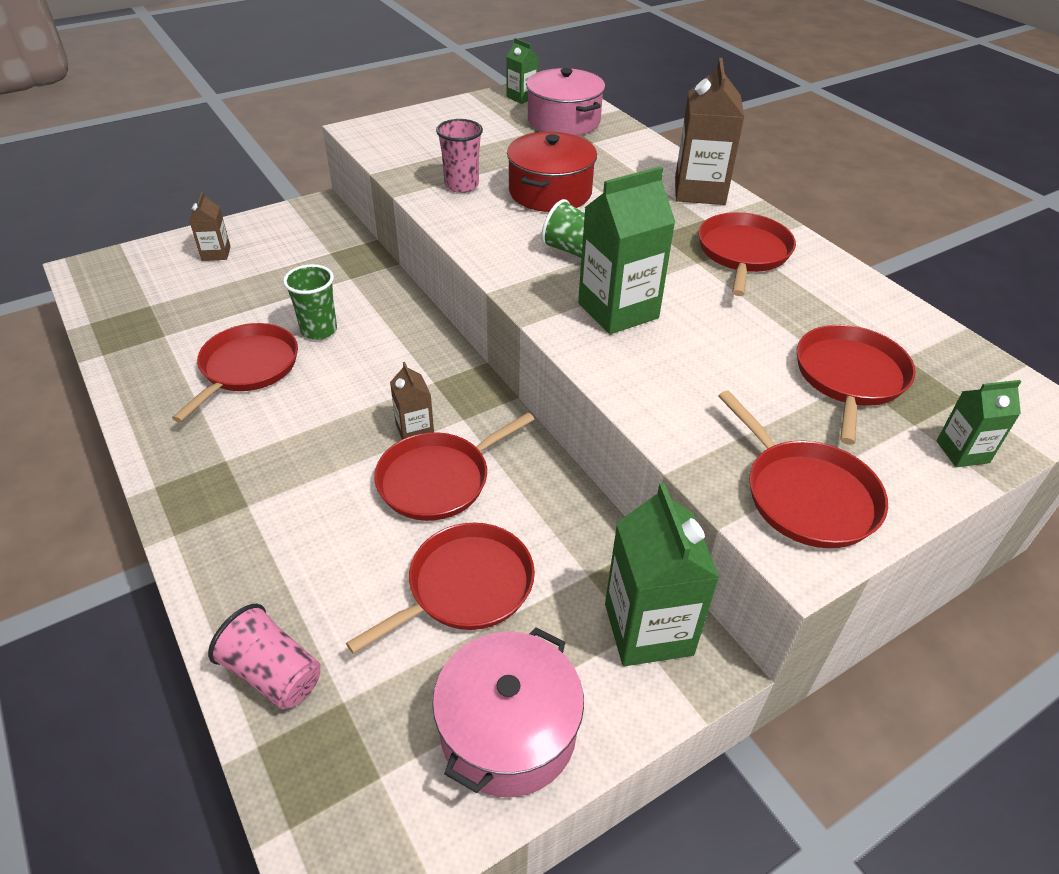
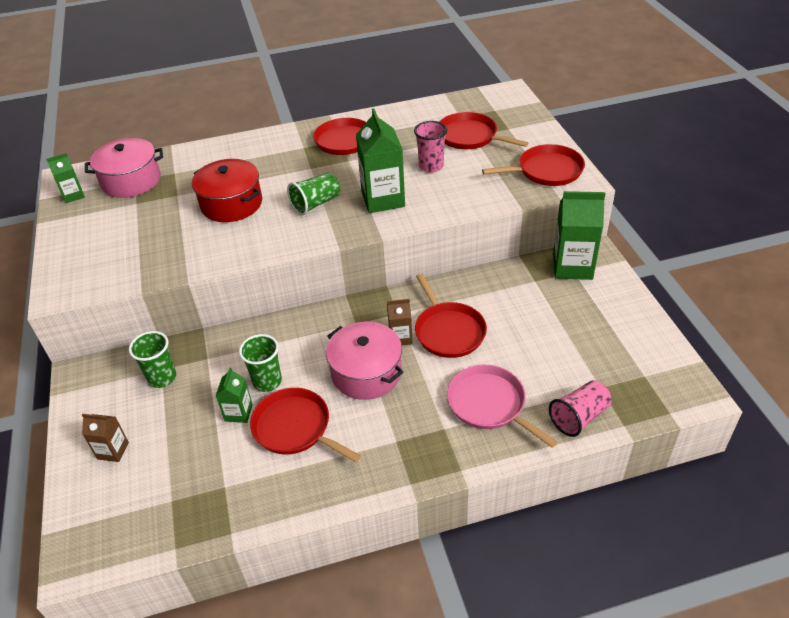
camera: 70 degrees left, 0 degrees up
(294, 550) = (489, 404): none -> pink pan
(317, 256) = (162, 378): none -> green cup
(461, 185) = (194, 245): pink cup -> pink cup (431, 166)
(465, 587) = (533, 329): red pan -> none
(508, 730) = (623, 325): pink pot -> pink pot (366, 373)
(699, 191) = (270, 142): brown carton -> none
(962, 452) = (529, 121): green carton -> green carton (238, 413)

